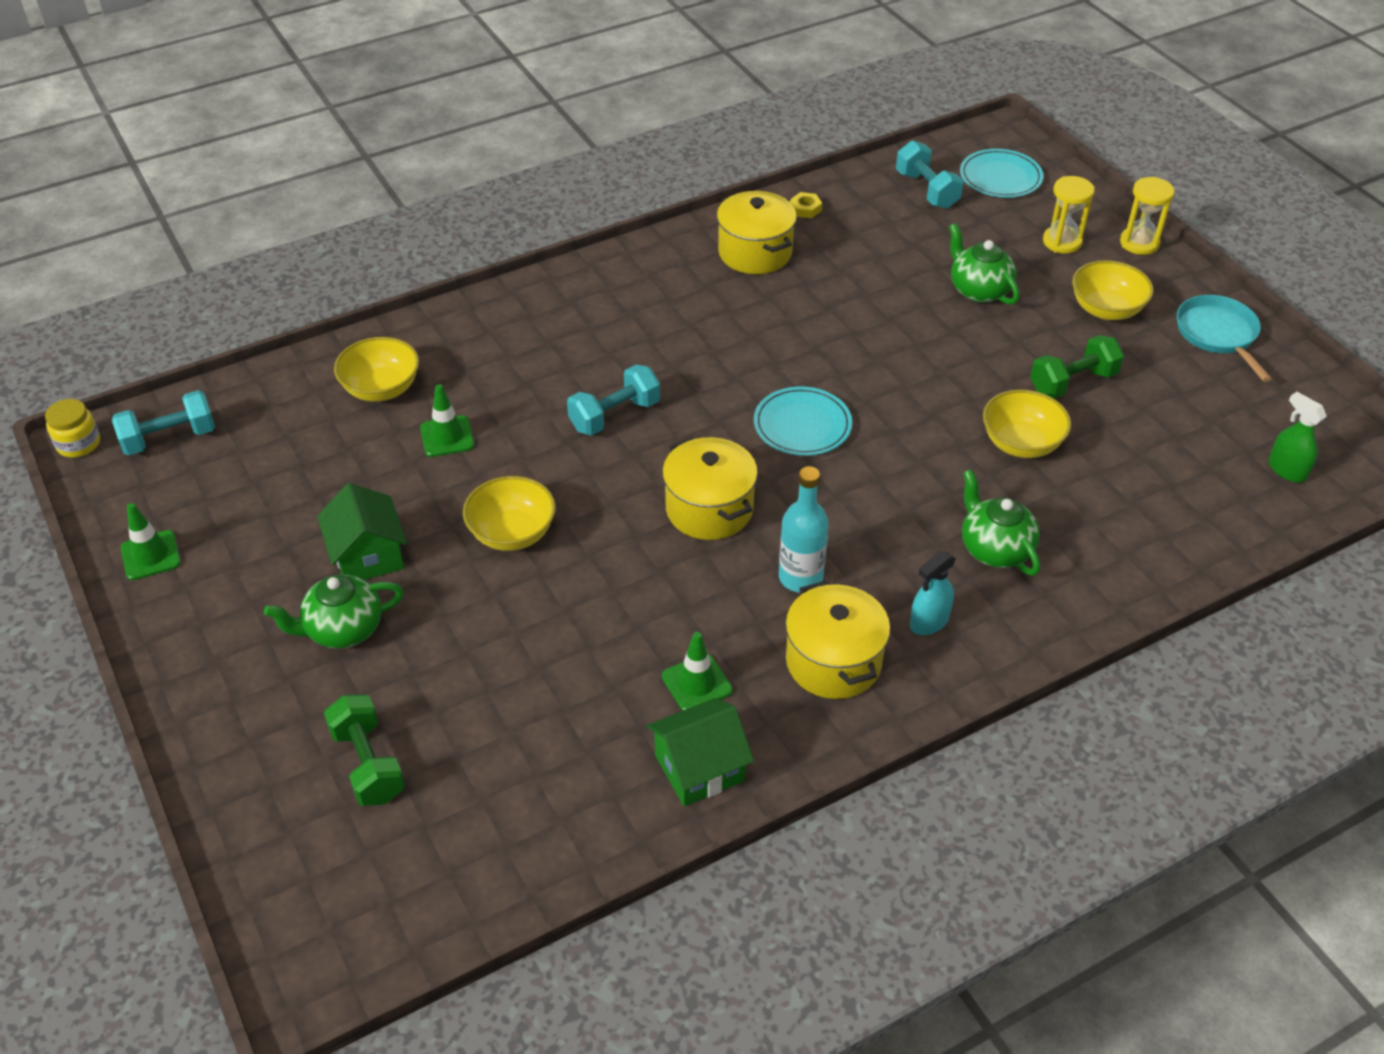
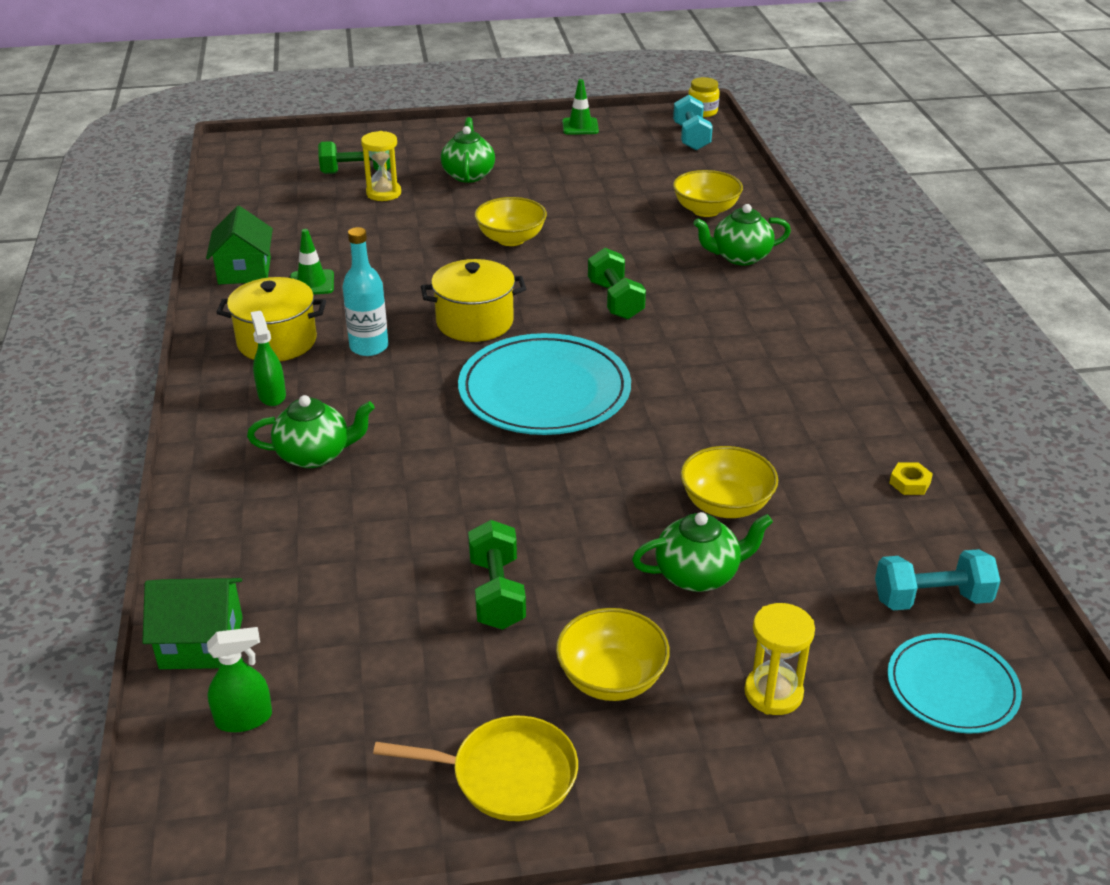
camera: 110 degrees right, 10 degrees down
(368, 556) = (528, 188): green house -> green house (201, 643)
(447, 436) = (633, 228): green traffic cone -> none
(484, 346) = (739, 257): none -> green teapot
(615, 415) = (615, 300): turquoise dumbbell -> green dumbbell
(755, 252) = (831, 426): yellow pot -> none
(802, 425) = (544, 391): turquoise plate -> turquoise plate, size x1.75
(929, 622) = (272, 395): turquoise spray bottle -> green spray bottle
(1021, 443) = (431, 518): yellow bowl -> yellow bowl (726, 505)
(1139, 243) = (743, 781): yellow hourglass -> yellow hourglass (383, 193)
(1218, 334) = (507, 775): turquoise pan -> yellow pan

